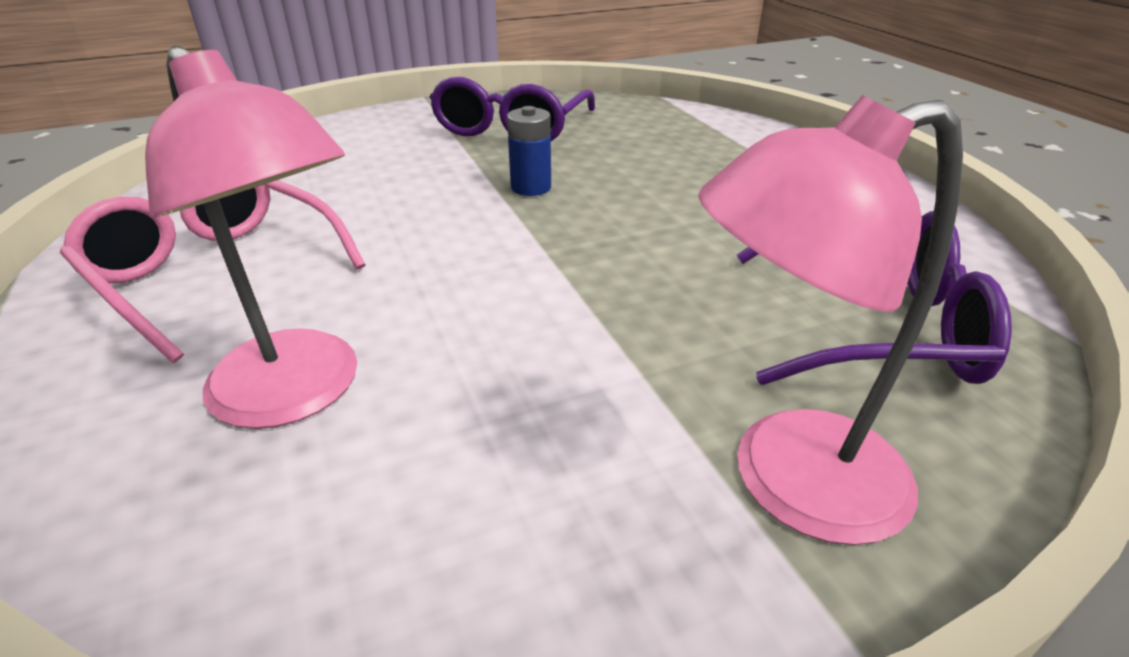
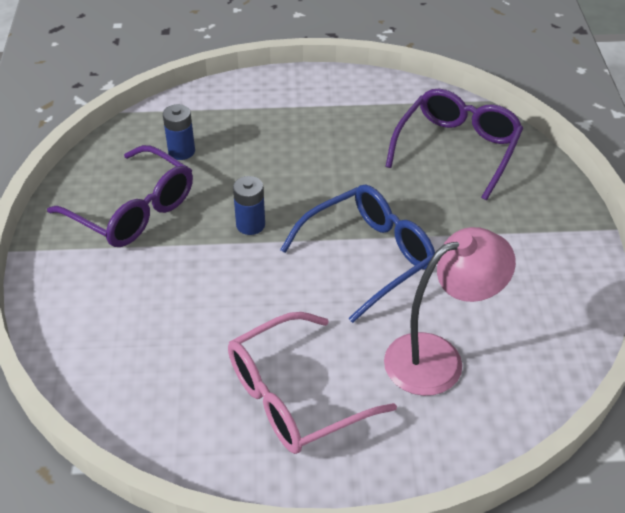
camera: 70 degrees left, 10 degrees up
(518, 281) = (368, 257): none -> blue glasses
(627, 130) = (181, 151): none -> blue battery
(787, 481) = (539, 215): pink lamp -> none

